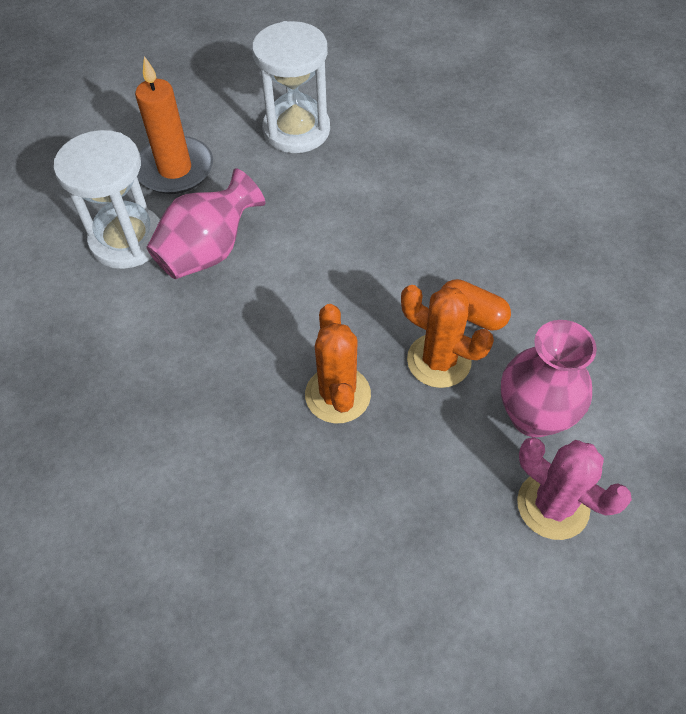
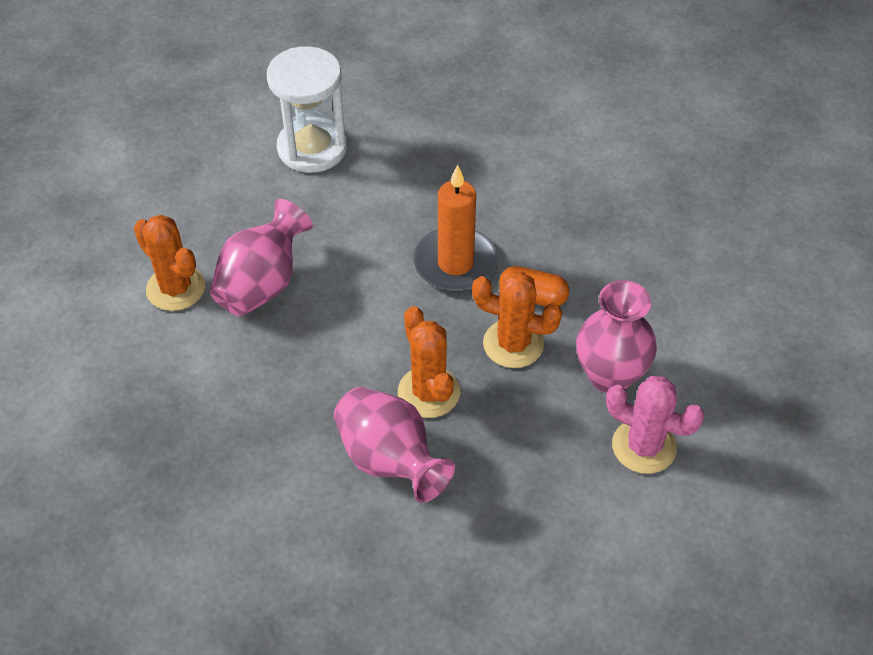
camera: 15 degrees left, 5 degrees down
(127, 240) = (176, 288): white hourglass -> orange cactus
(175, 169) = (200, 209): orange candle -> orange candle (455, 263)
(277, 460) = (390, 460): none -> pink vase

